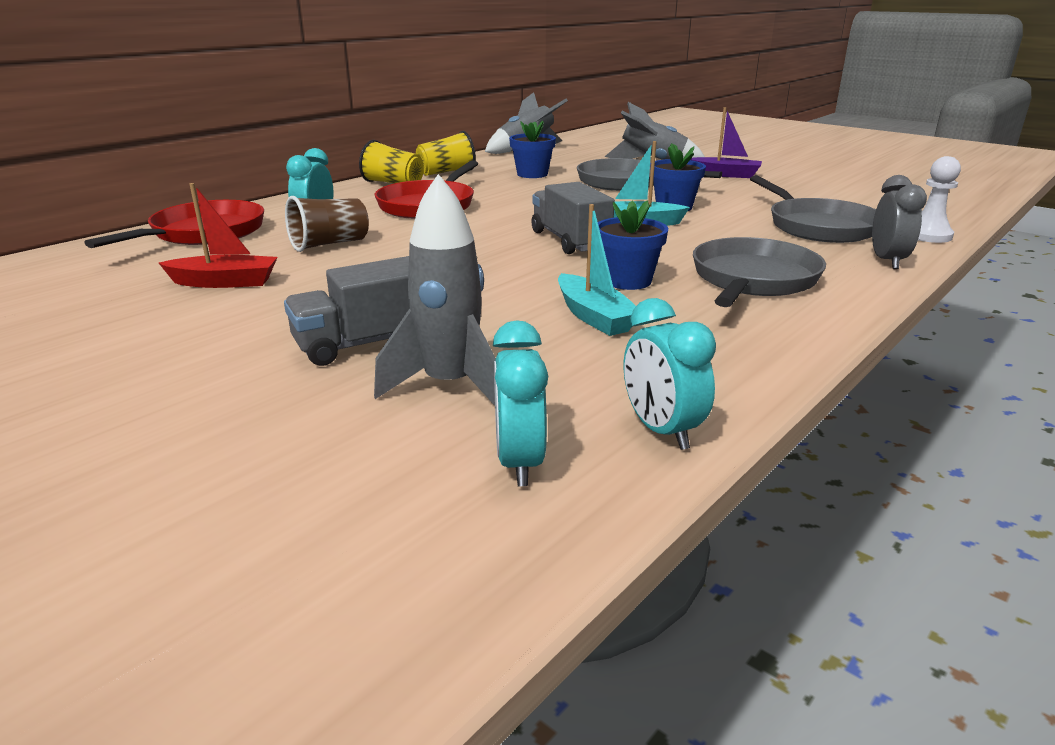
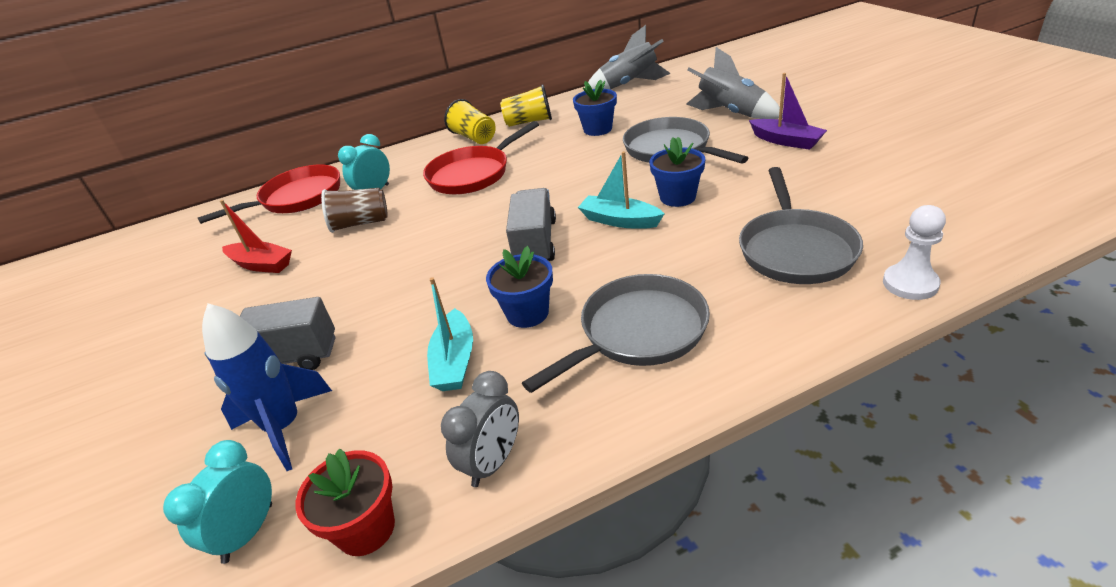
camera: 30 degrees right, 10 degrees up
(450, 386) = (284, 427): grey rocket -> blue rocket
(661, 430) = (366, 528): turquoise clock -> red flower pot
(887, 261) = (809, 325): grey clock -> grey clock (493, 462)

